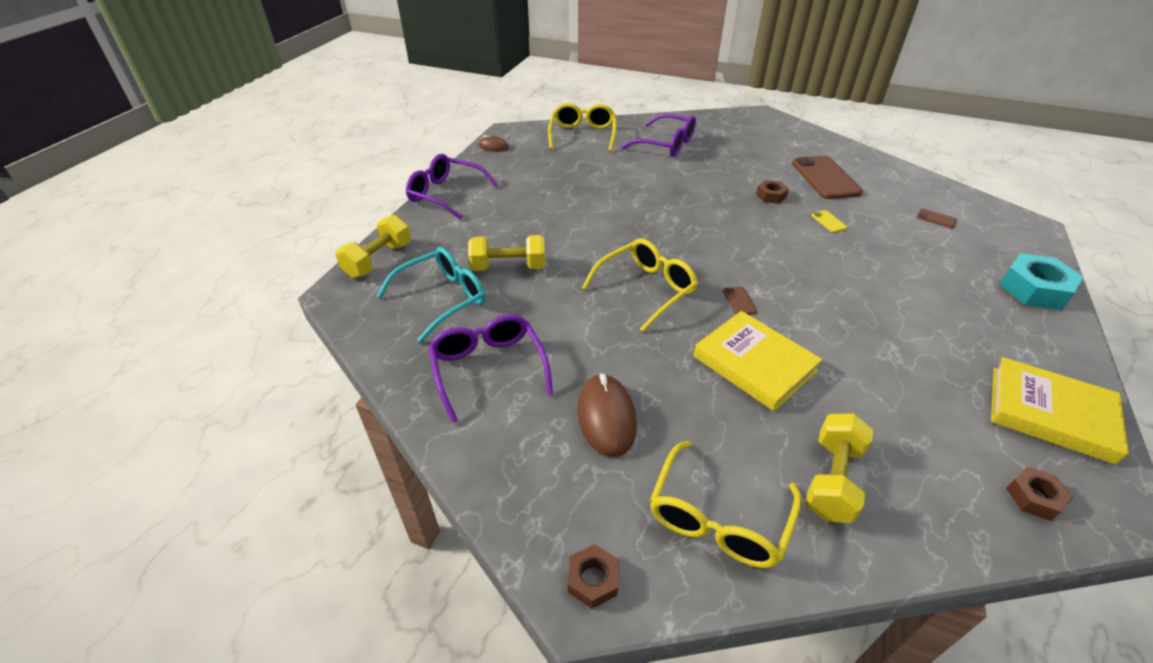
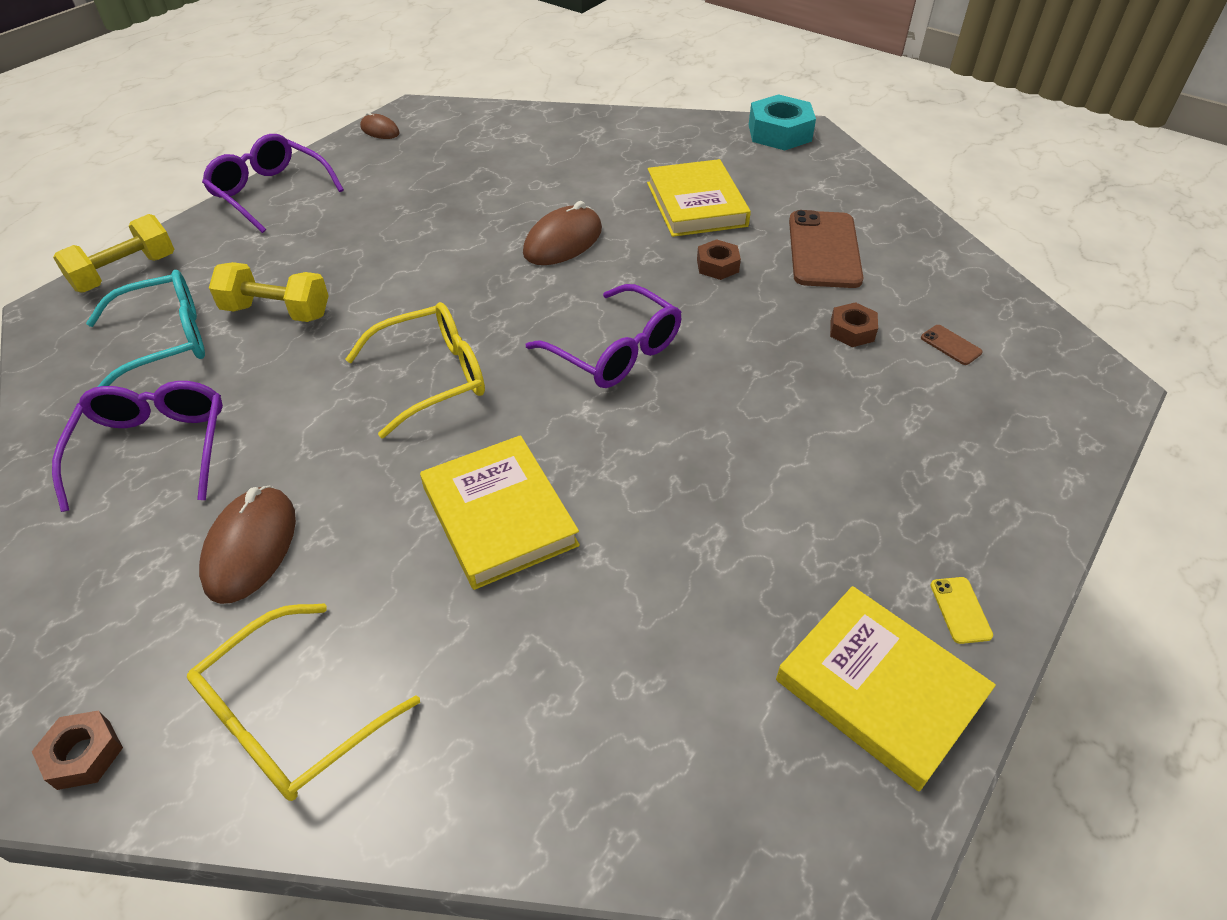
camera: 15 degrees right, 5 degrees up
(583, 135) = (514, 128): yellow glasses -> none
(666, 145) = (623, 161): purple glasses -> purple glasses (616, 352)
(666, 196) = (563, 241): none -> brown mouse
(731, 163) = (696, 204): none -> yellow book
(739, 301) = (547, 420): brown phone -> none
(829, 222) = (774, 321): yellow phone -> yellow phone (960, 610)
(832, 479) = (479, 705): yellow dumbbell -> none
(1034, 289) = (1019, 490): turquoise nut -> turquoise nut (779, 133)
(1034, 497) = (749, 806): brown nut -> brown nut (852, 331)

